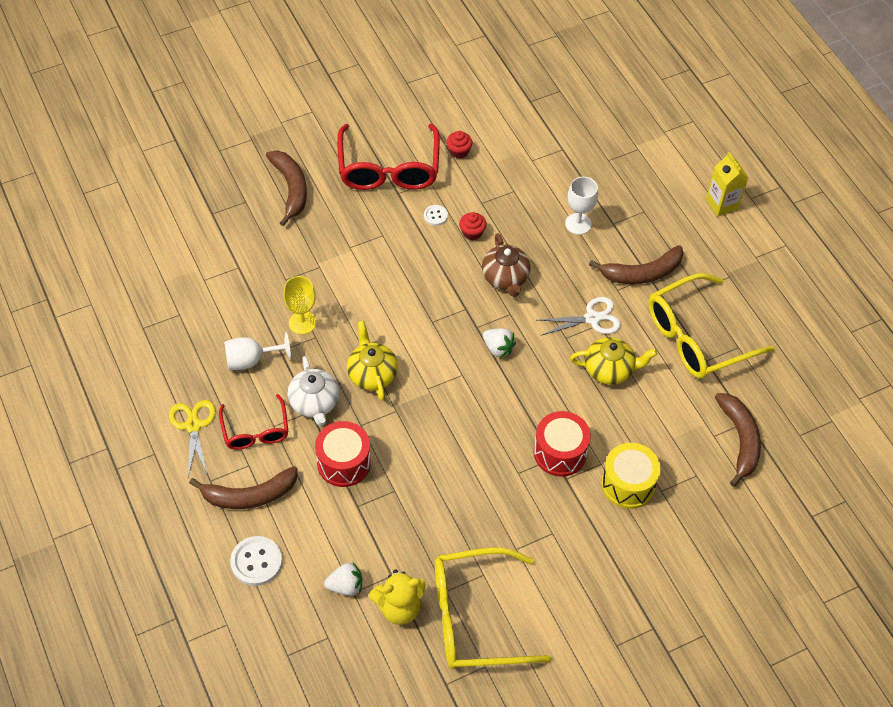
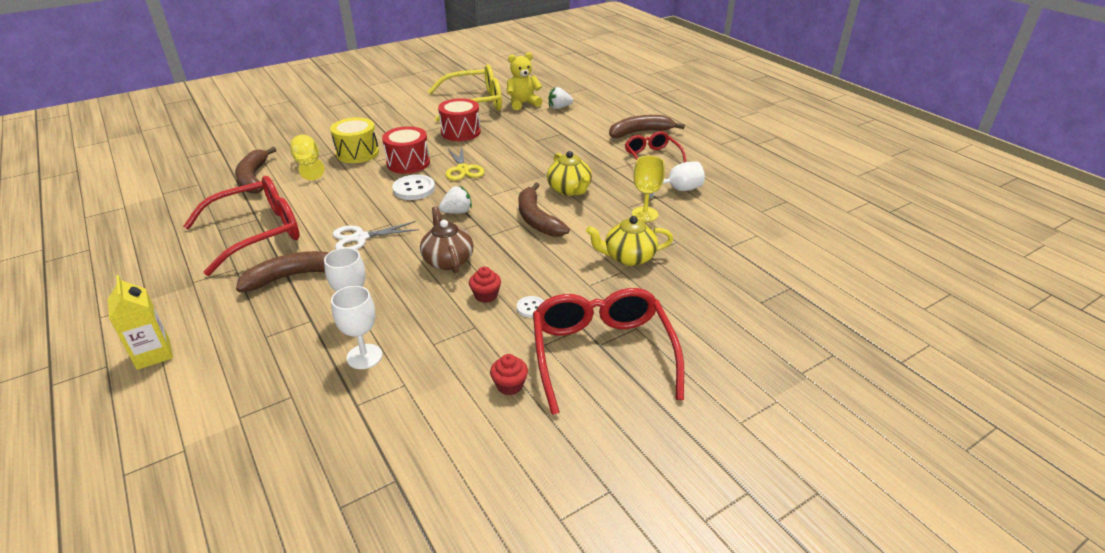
camera: 175 degrees right, 20 degrees down
(193, 425) = (701, 156): yellow scissors -> yellow scissors (463, 169)
(256, 562) = (620, 111): white button -> white button (414, 189)
(291, 189) = (715, 319): brown banana -> brown banana (537, 219)
(314, 403) = (612, 172): white teapot -> none
(344, 463) = (577, 148): red drum -> red drum (460, 132)
(498, 348) = (457, 212): white strawberry -> white strawberry turned 120 degrees clockwise
(564, 185) = (364, 356): none -> white goblet
(610, 369) = (353, 207): yellow teapot -> yellow teapot (628, 257)
(682, 461) = (308, 165): none -> yellow goblet
(696, 337) = (258, 233): yellow glasses -> red glasses

